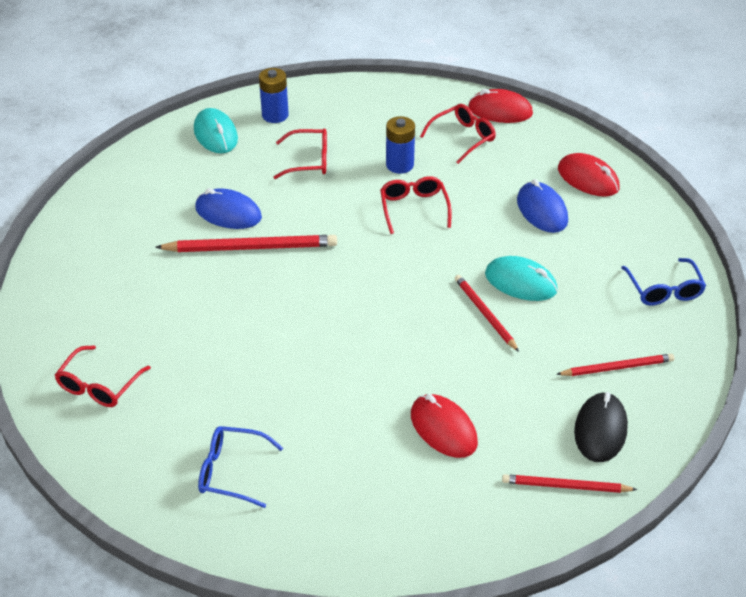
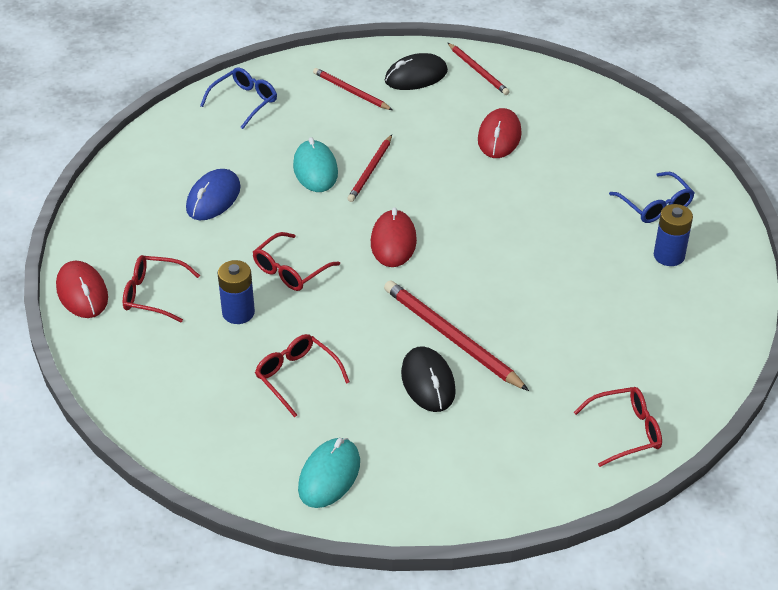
camera: 130 degrees left, 0 degrees up
(99, 386) = (687, 320): red glasses -> red glasses (626, 431)
(228, 213) = (428, 382): blue mouse -> black mouse
(275, 115) = (250, 451): blue battery -> blue battery (669, 256)
(588, 179) = (140, 192): red mouse -> red mouse (393, 242)

